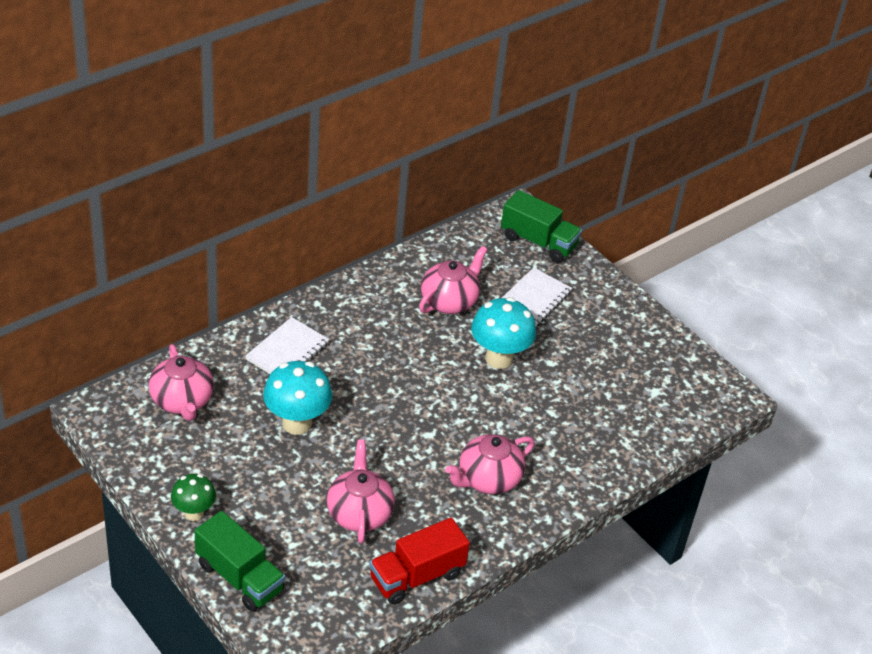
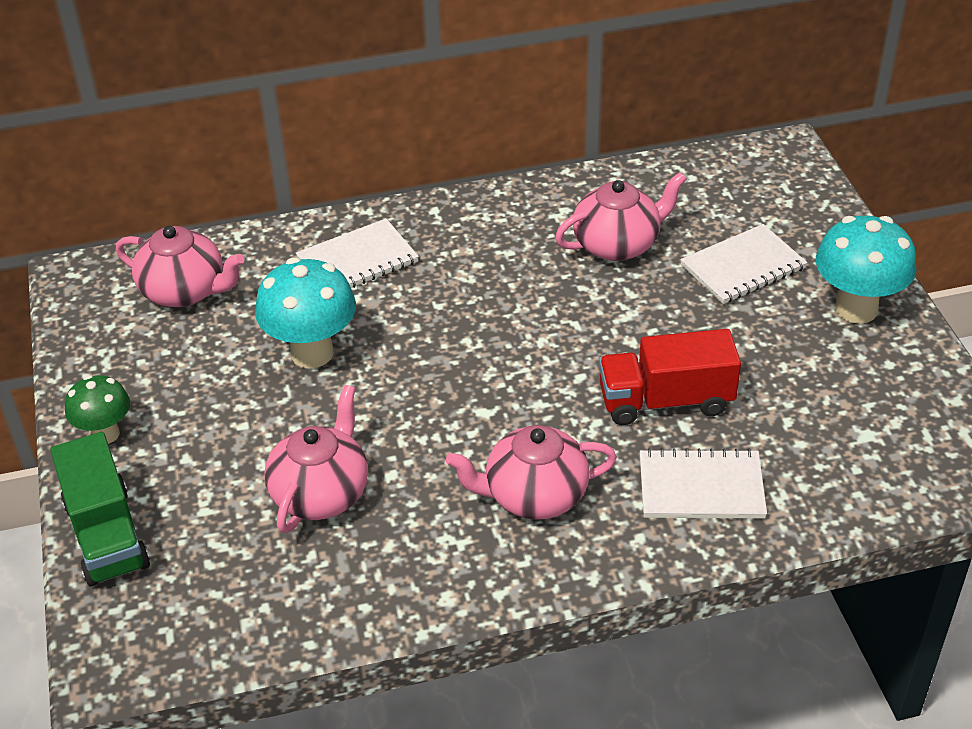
camera: 30 degrees right, 0 degrees up
(182, 401) = (185, 291): pink teapot -> pink teapot turned 75 degrees counterclockwise
(416, 576) = (347, 605): red truck -> red truck (665, 401)
(499, 358) = (646, 333): turquoise mushroom -> turquoise mushroom (856, 309)
(538, 242) = (792, 194): green truck -> none
(580, 448) = (701, 487): none -> white notebook

